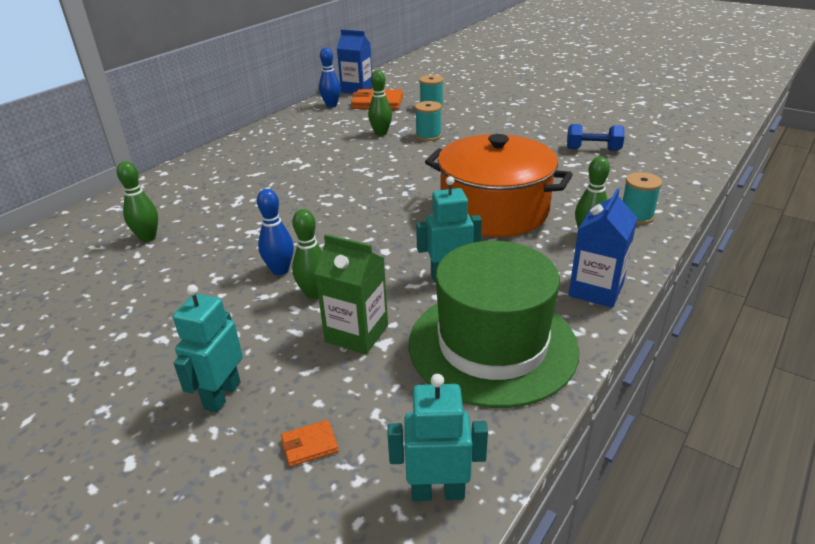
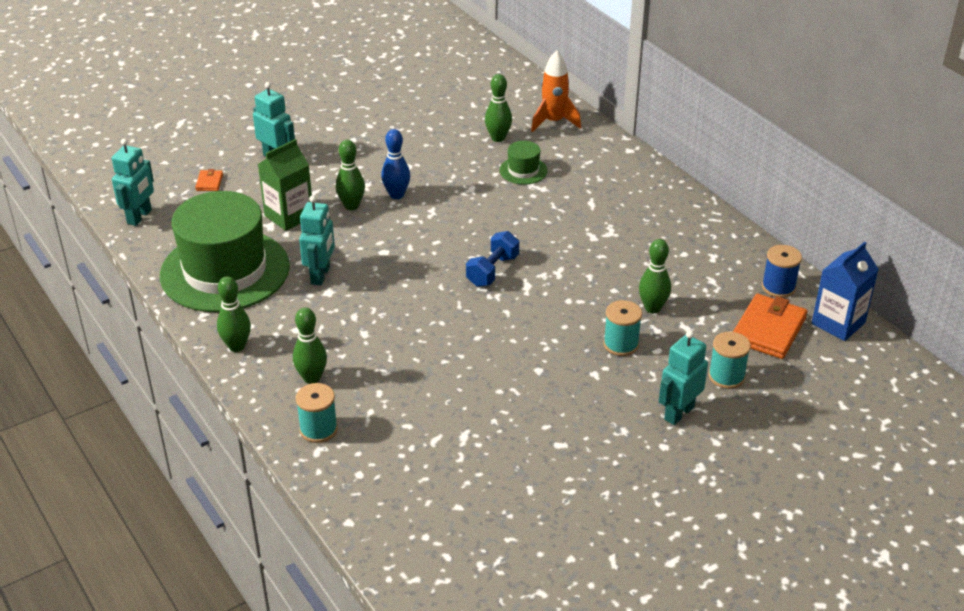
camera: 110 degrees right, 5 degrees up
(111, 215) = (553, 122): none -> orange rocket
(210, 212) = (523, 170): none -> green hat
(331, 105) = (778, 287): blue bowling pin -> blue spool
(476, 113) = (678, 413): none -> turquoise robot
(494, 210) = (403, 335): orange pot -> none
(593, 149) = (491, 475): blue dumbbell -> blue dumbbell (492, 271)
(596, 290) = (237, 346): blue carton -> green bowling pin

